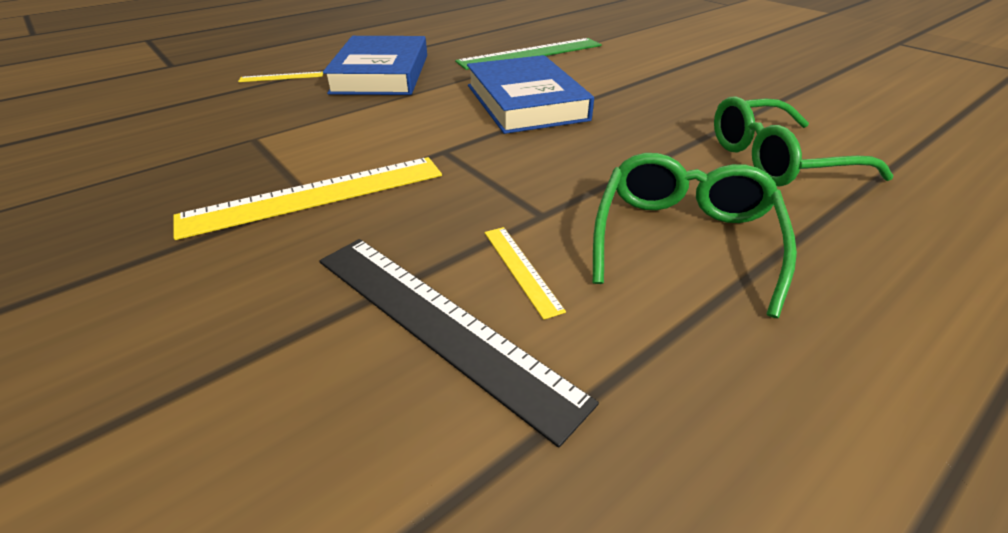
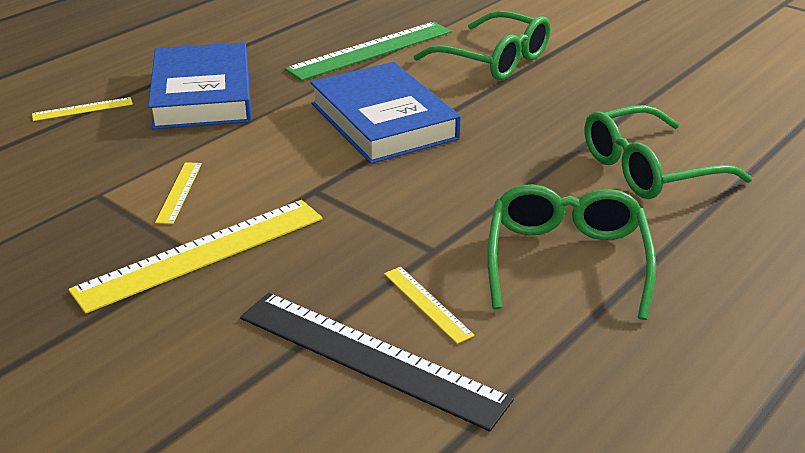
camera: 10 degrees left, 5 degrees down
(323, 142) = (179, 192): none -> yellow ruler
(634, 66) = (494, 60): none -> green glasses

